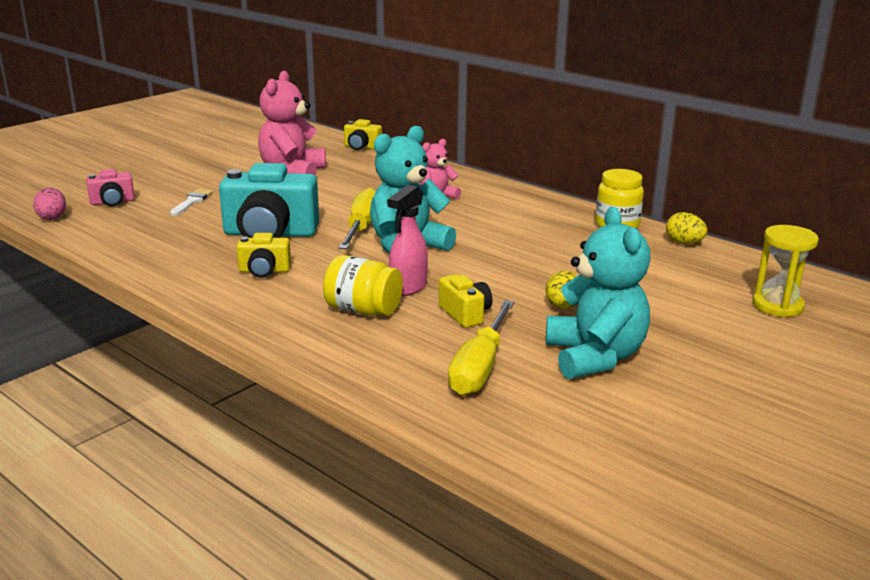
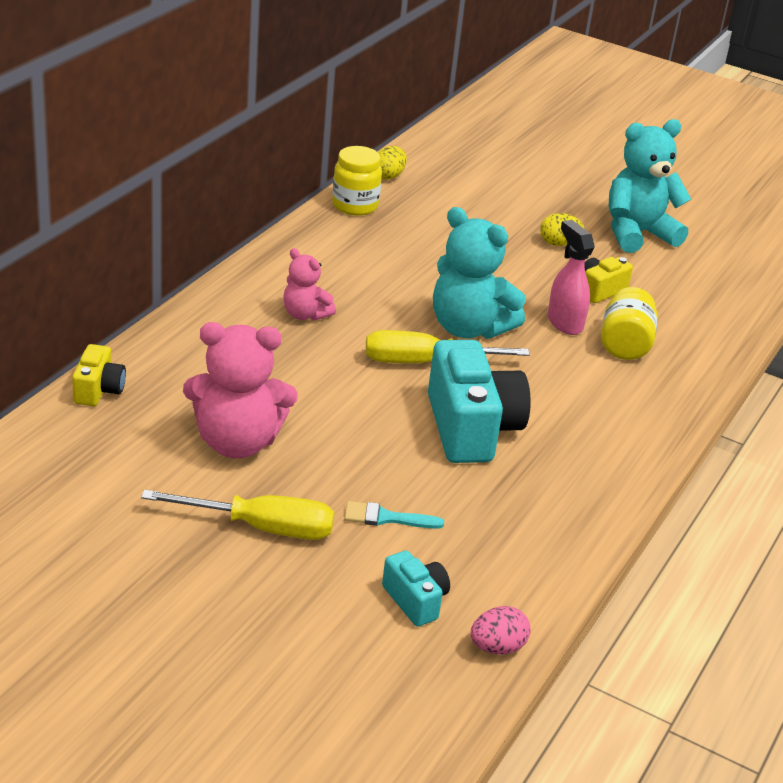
camera: 105 degrees left, 10 degrees up
(112, 202) = (415, 600): pink camera -> turquoise camera
(192, 201) = (386, 518): white brush -> turquoise brush
(264, 271) = (573, 416): yellow camera -> none
(408, 288) = (564, 322): pink spray bottle -> pink spray bottle turned 135 degrees counterclockwise
(480, 367) = (685, 283): yellow screwdriver -> yellow screwdriver (261, 527)
(777, 306) = (504, 152): yellow hourglass -> none

